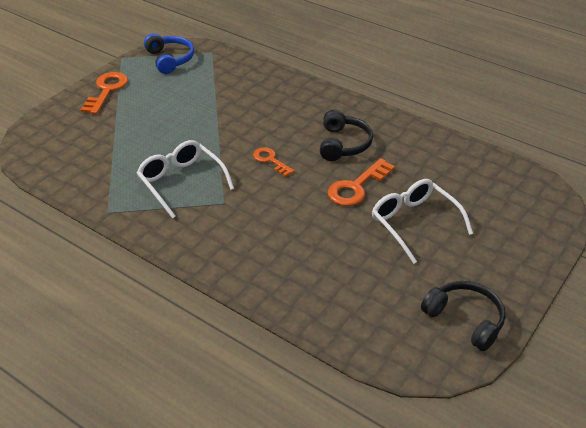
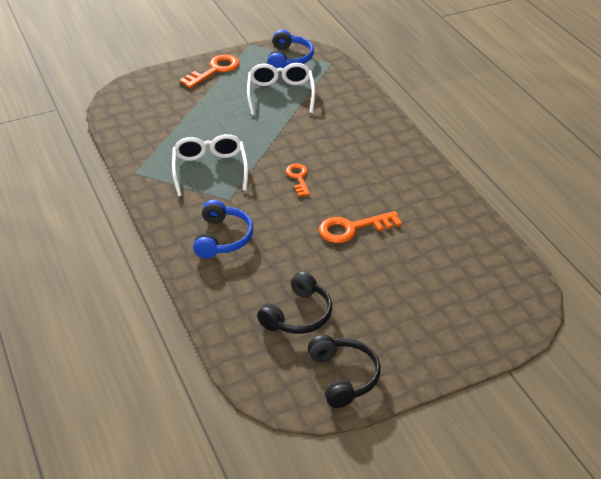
camera: 30 degrees right, 0 degrees up
(249, 240) = (223, 238): none -> blue headphones
(343, 144) = (375, 187): black headphones -> black headphones (298, 315)
(414, 223) = (375, 279): white glasses -> white glasses (280, 94)

